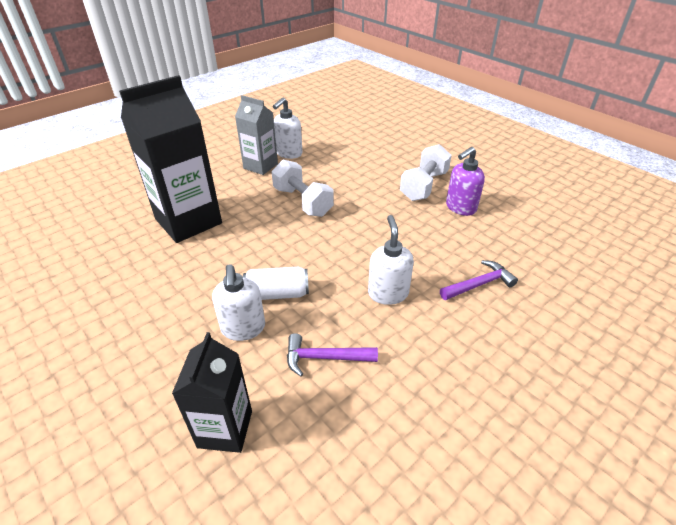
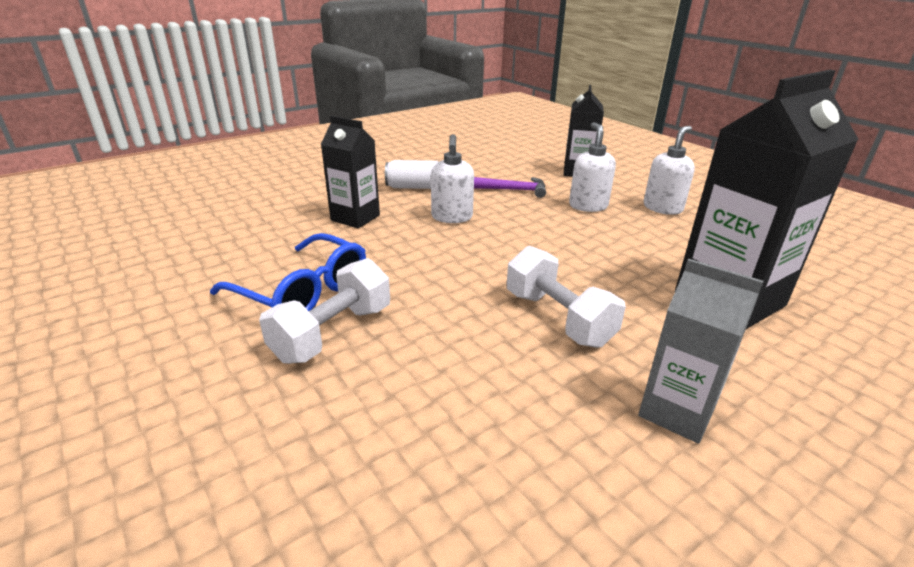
camera: 175 degrees left, 10 degrees down
(277, 294) = (564, 223): white can -> white can (415, 187)
(289, 153) = (623, 454): white soap dispenser -> white soap dispenser (662, 208)
(460, 208) = (303, 291): purple soap dispenser -> blue glasses
(479, 284) = (355, 218): purple hammer -> black carton

